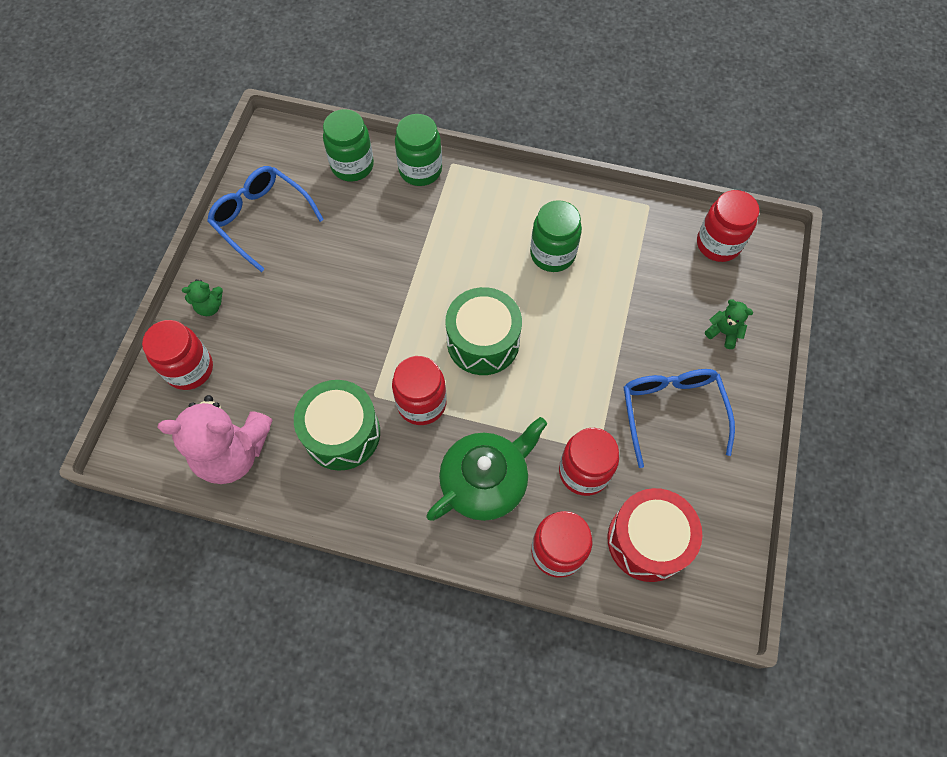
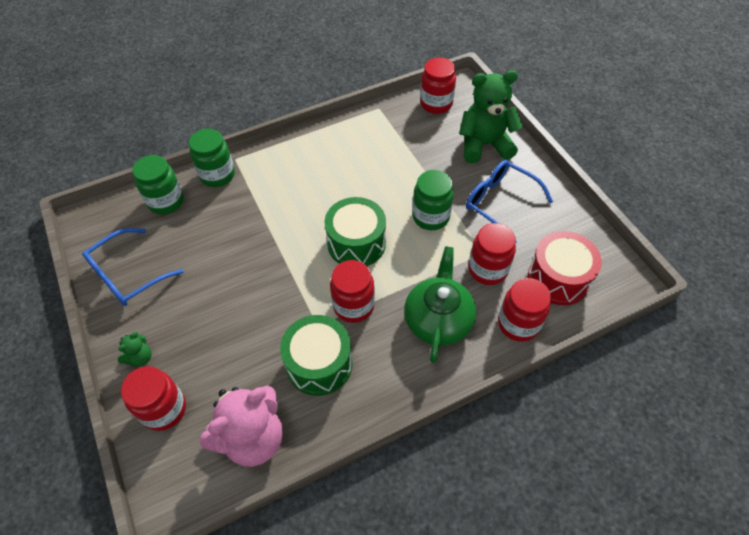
camera: 40 degrees left, 10 degrees down
(261, 218) = (127, 275): blue glasses -> blue glasses turned 45 degrees counterclockwise
(552, 254) = (349, 168): green jar -> green jar (430, 217)
(723, 332) = (484, 145): green teddy bear -> green teddy bear, size x2.26

